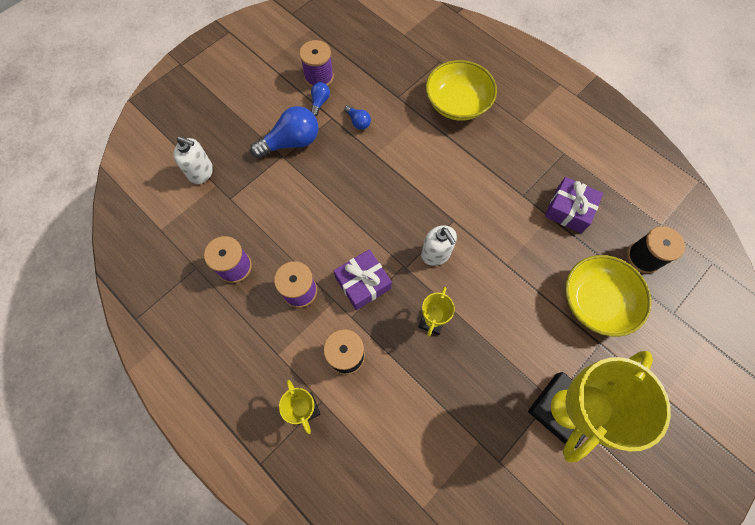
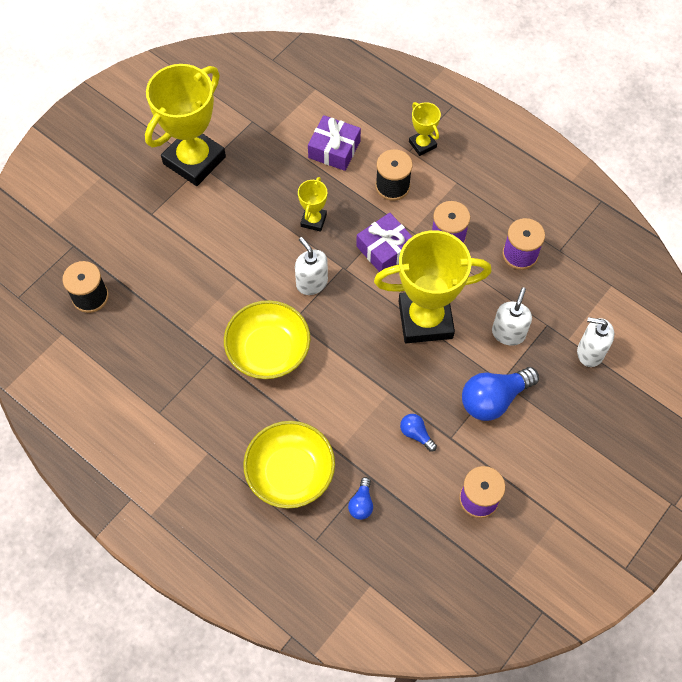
camera: 175 degrees right, 5 degrees down
(265, 194) = (508, 333): none -> white soap dispenser
(320, 102) = (470, 459): blue light bulb -> blue light bulb (361, 503)
(335, 211) = (425, 319): none -> yellow trophy
(569, 210) = (163, 342): purple gift -> purple gift (334, 149)
(596, 301) = (149, 250): yellow bowl -> yellow bowl (268, 350)

